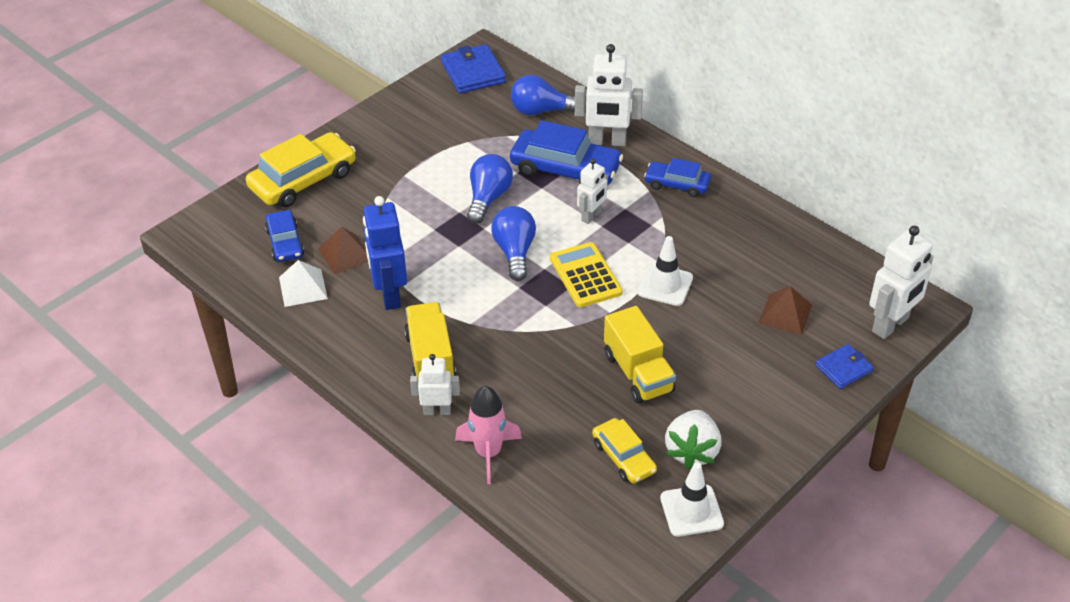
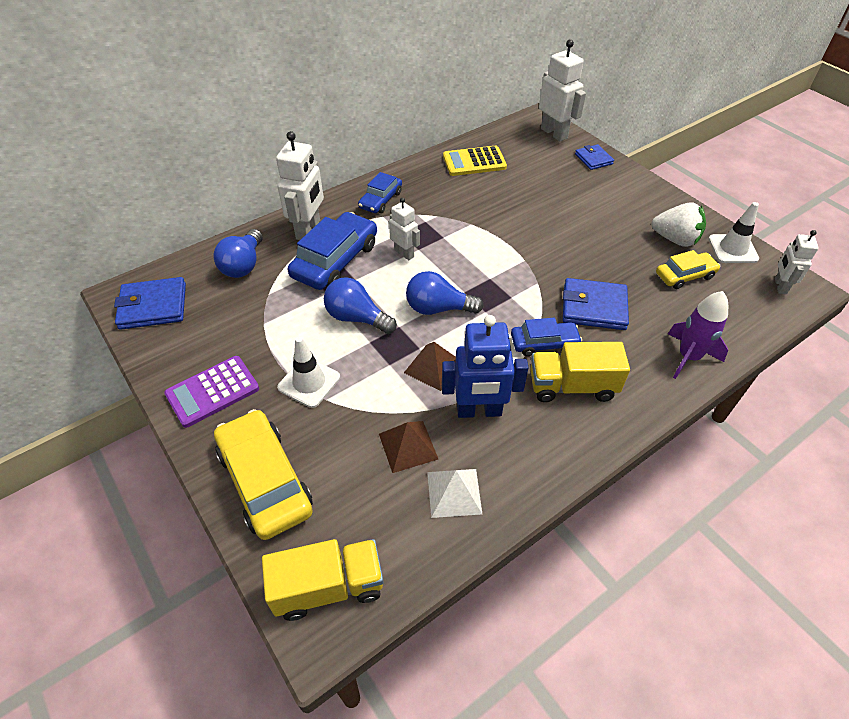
camera: 80 degrees left, 5 degrees up
(285, 243) = (373, 507): blue car -> blue car (544, 343)
(384, 131) = (212, 391): none -> purple calculator
(437, 411) = (640, 388): white robot -> white robot (780, 286)
(488, 453) = (688, 357): pink rocket -> purple rocket
(546, 373) = (594, 307): none -> blue wallet
(585, 275) = (478, 268): yellow calculator -> yellow calculator (474, 162)
(638, 373) = (595, 254): yellow truck -> yellow truck (328, 586)
(665, 285) = (498, 225): white traffic cone -> white traffic cone (309, 382)
(785, 314) = (538, 173): brown pyramid -> brown pyramid (433, 367)

